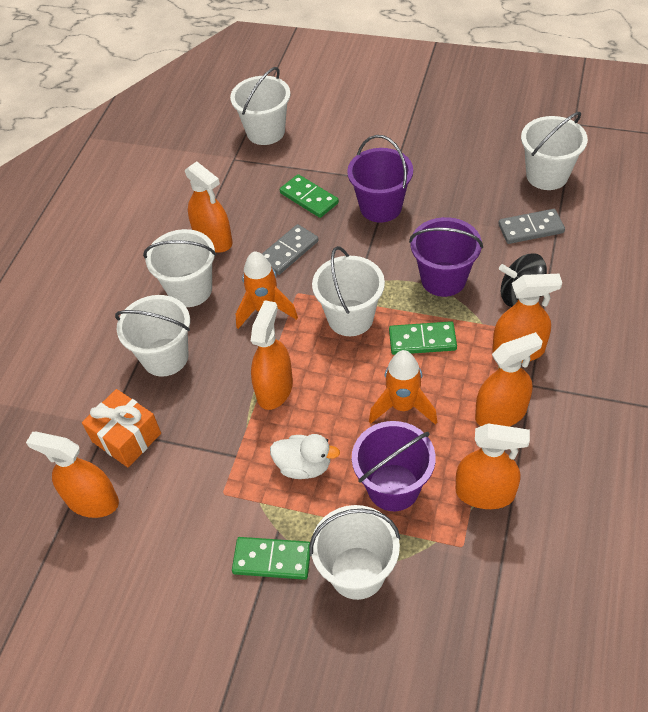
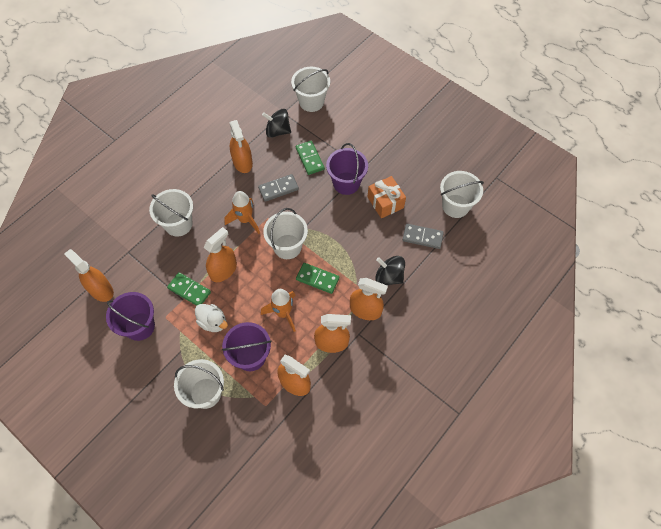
camera: 20 degrees right, 10 degrees up
(126, 437) = (135, 262): orange gift -> orange gift (385, 202)
(190, 290) = (213, 189): white bucket -> none
(240, 183) = (277, 131): none -> black spinning top
(272, 559) = (169, 365): green domino -> green domino (189, 290)
(443, 279) = (352, 246): purple bucket -> purple bucket (140, 326)

